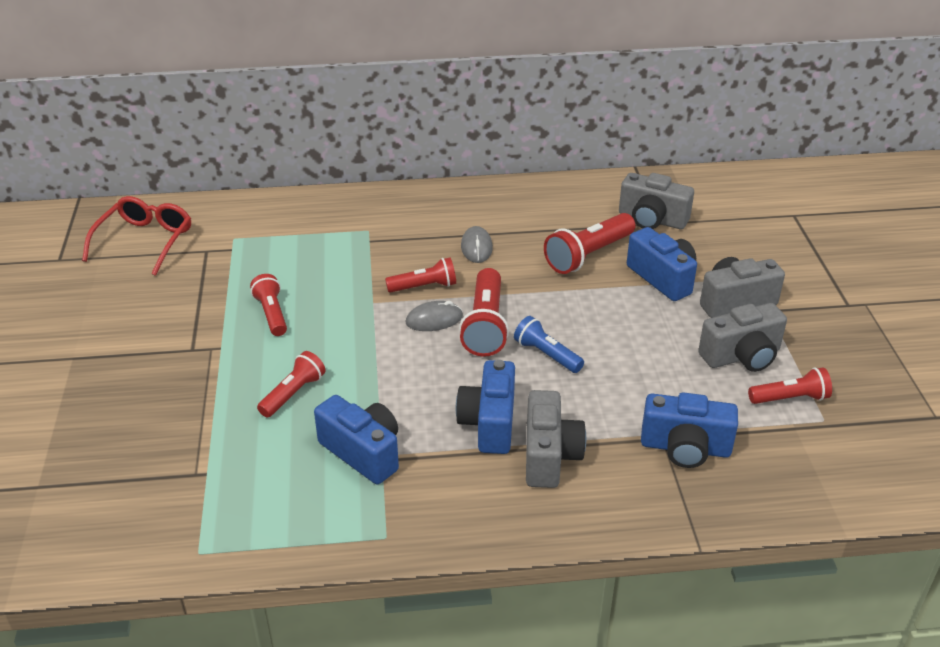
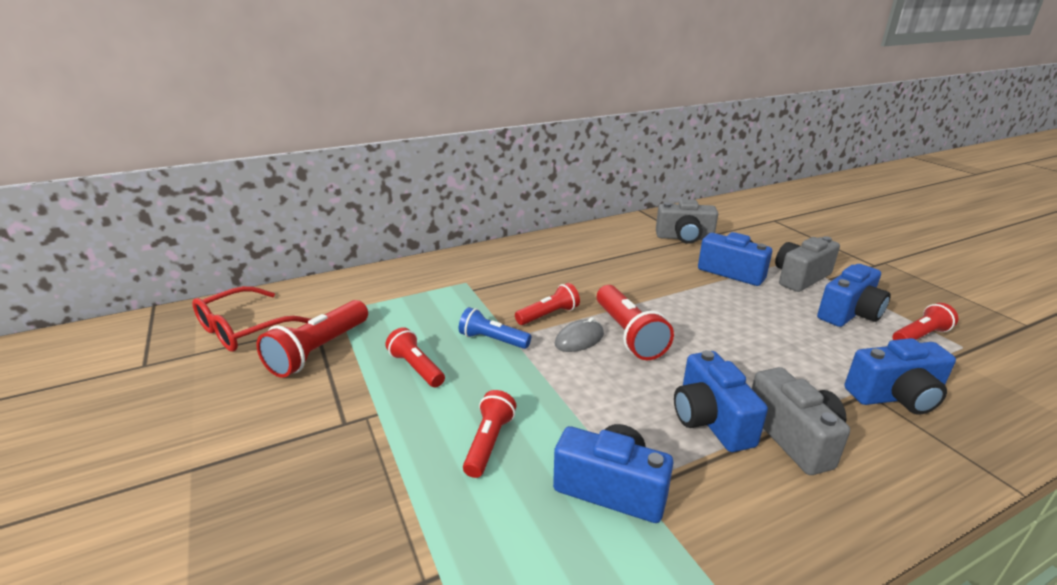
camera: 20 degrees left, 10 degrees down
(145, 241) = (243, 329): red glasses -> red glasses turned 135 degrees counterclockwise
(476, 247) = (569, 278): grey mouse -> none
(546, 355) = (702, 346): blue flashlight -> blue flashlight (492, 340)
(588, 255) = (662, 268): red flashlight -> red flashlight (318, 351)
(742, 356) = (849, 313): grey camera -> blue camera

